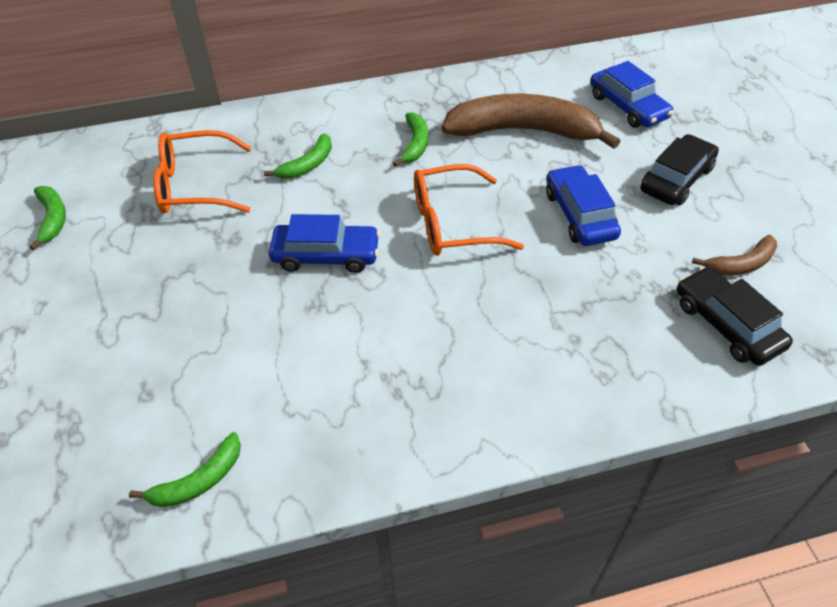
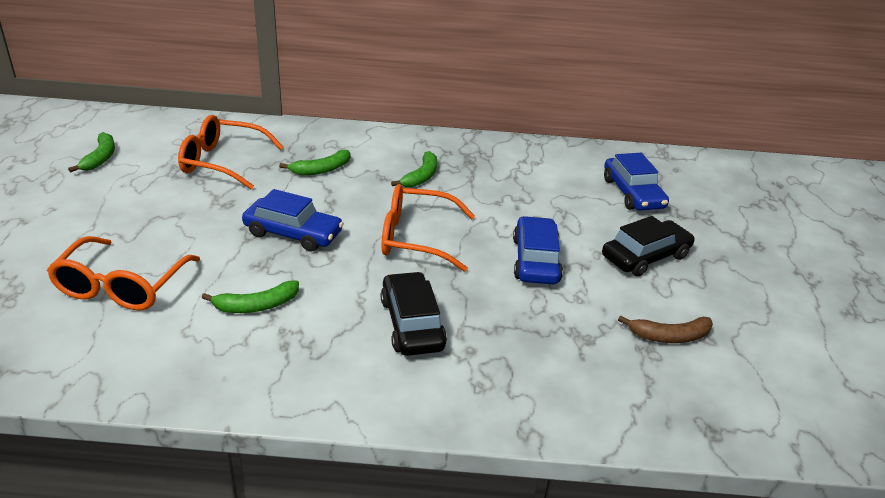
camera: 15 degrees right, 15 degrees down
(186, 377) = (122, 286): none -> orange glasses
(199, 480) = (79, 359): green banana -> green banana (257, 306)
(523, 131) = (523, 189): brown banana -> none
(727, 324) = (626, 379): black car -> black car (412, 324)

